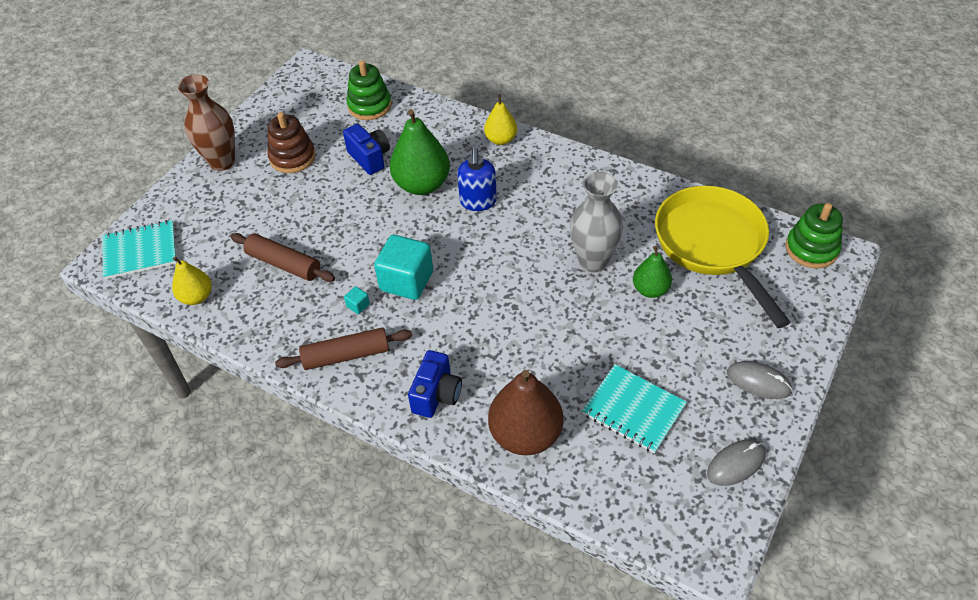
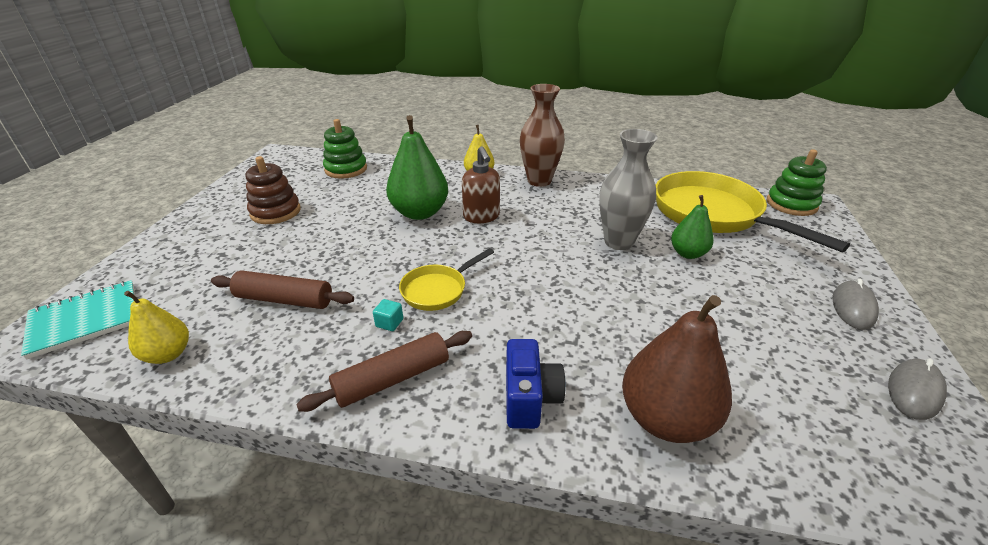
camera: 20 degrees left, 15 degrees down
(222, 162) = (194, 225): brown vase -> brown vase (539, 181)
(370, 158) = (358, 202): blue camera -> none
(406, 281) = (438, 290): turquoise cube -> yellow pan
(478, 202) = (481, 217): blue soap dispenser -> brown soap dispenser
(633, 410) = (762, 361): turquoise notebook -> none
(758, 382) = (853, 307): grey mouse -> grey mouse turned 75 degrees counterclockwise

